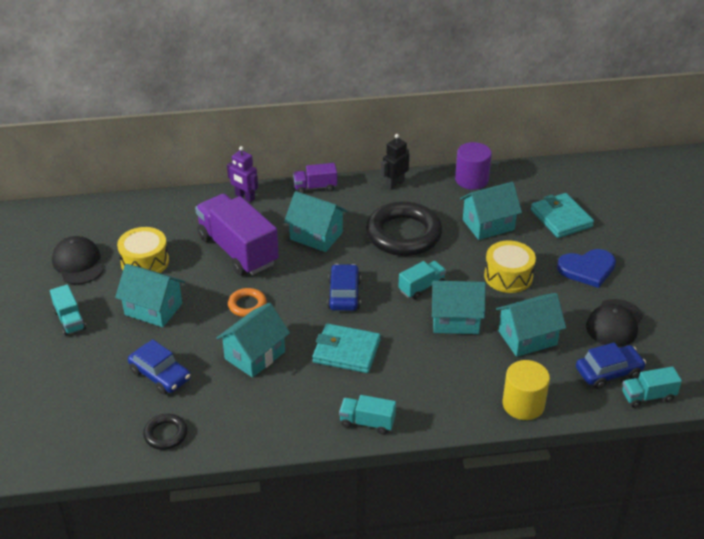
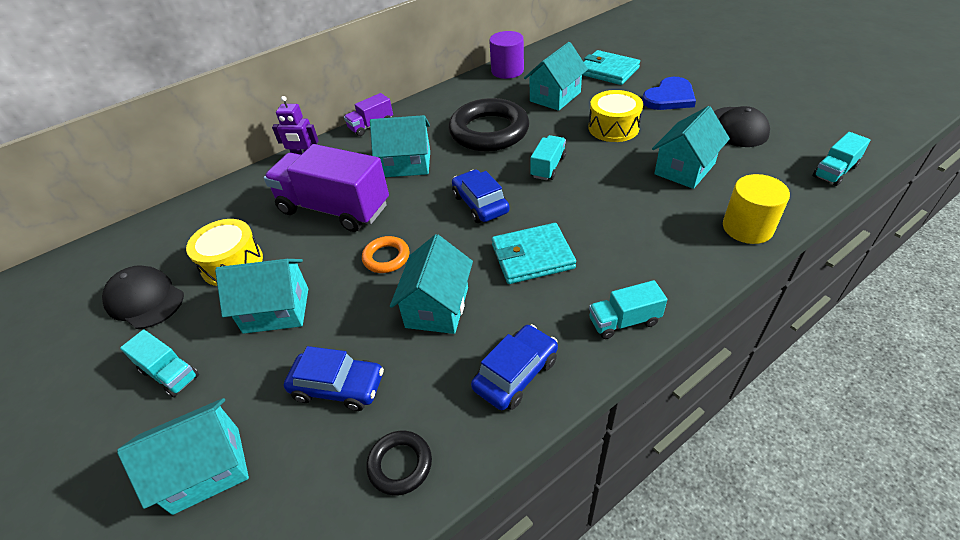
camera: 25 degrees left, 5 degrees up
(395, 184) = (444, 97): black robot -> none
(455, 320) = (607, 181): turquoise house -> turquoise house (207, 469)
(608, 372) = (781, 167): blue car -> blue car (515, 374)

